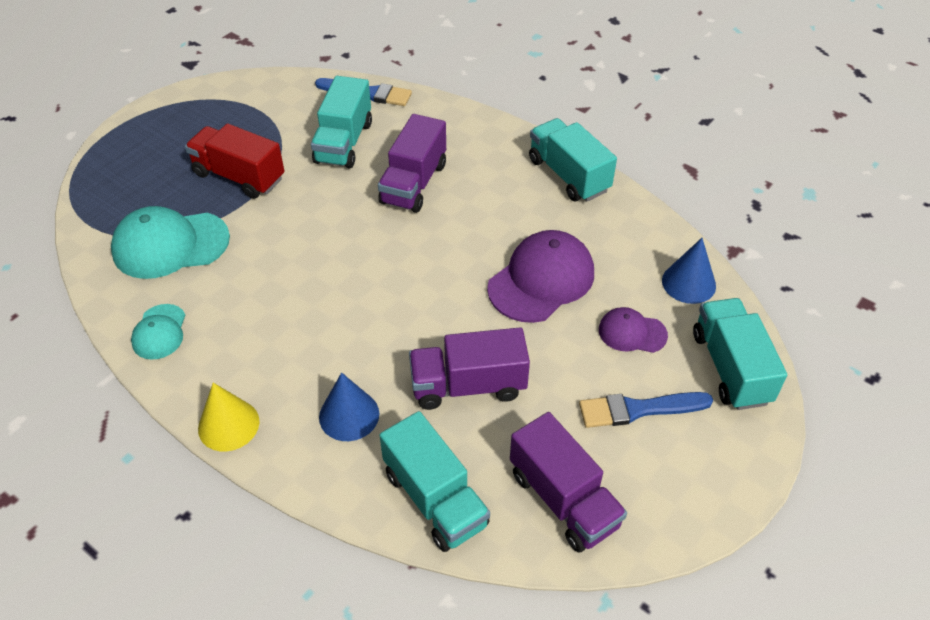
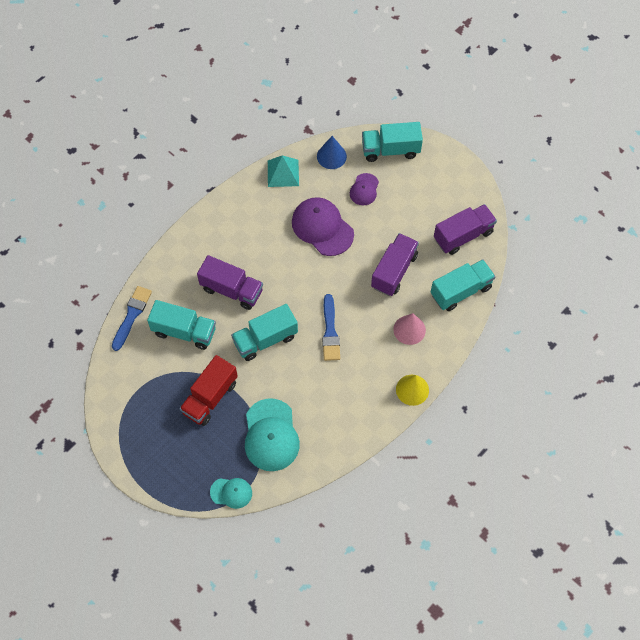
camera: 85 degrees left, 15 degrees up
(159, 332) = (344, 433): turquoise cap -> turquoise cap (231, 492)
(349, 415) = (409, 329): blue cone -> pink cone
(468, 385) = (394, 271): purple truck -> purple truck turned 150 degrees counterclockwise
(568, 175) = (236, 202): turquoise truck -> turquoise truck (265, 339)
(636, 224) = (283, 173): none -> turquoise pyramid
(638, 409) = (413, 195): blue brush -> blue brush (330, 331)

